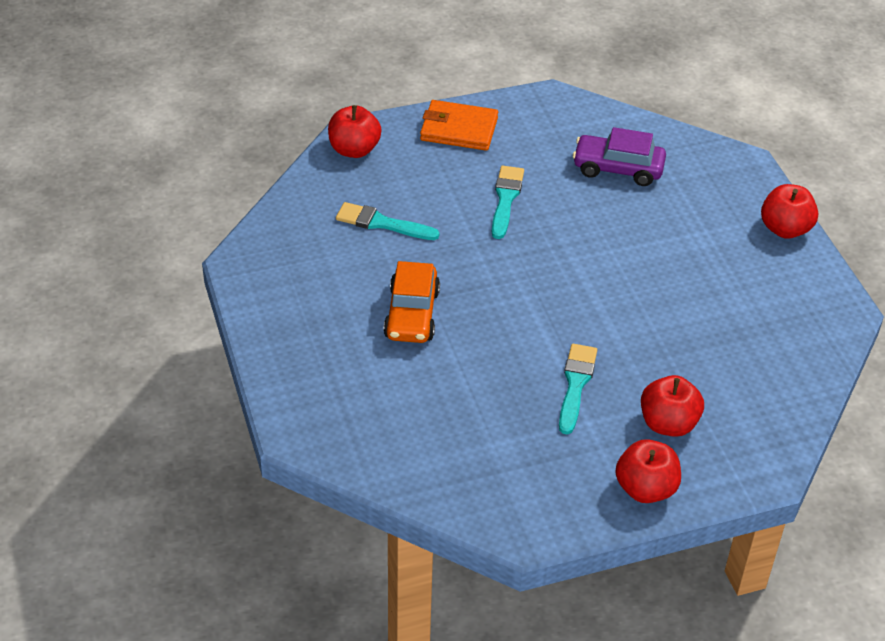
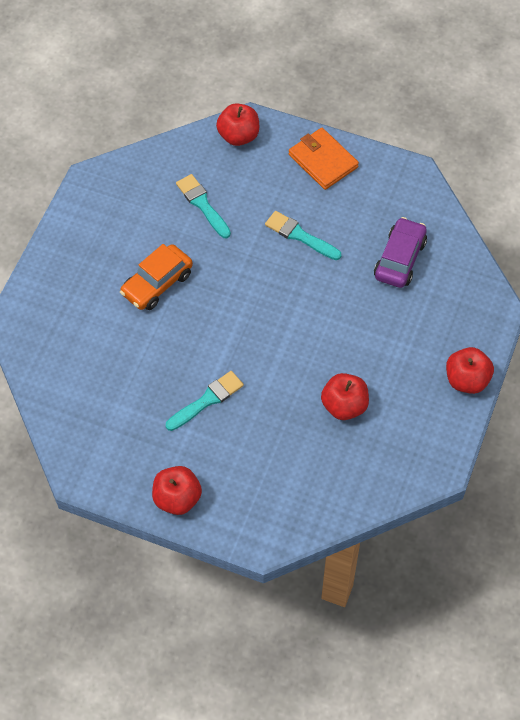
camera: 40 degrees right, 15 degrees up
(506, 199) = (299, 235): turquoise brush -> turquoise brush turned 105 degrees counterclockwise
(618, 169) = (399, 259): purple car -> purple car turned 60 degrees clockwise
(668, 424) = (236, 466): red apple -> red apple (344, 406)

